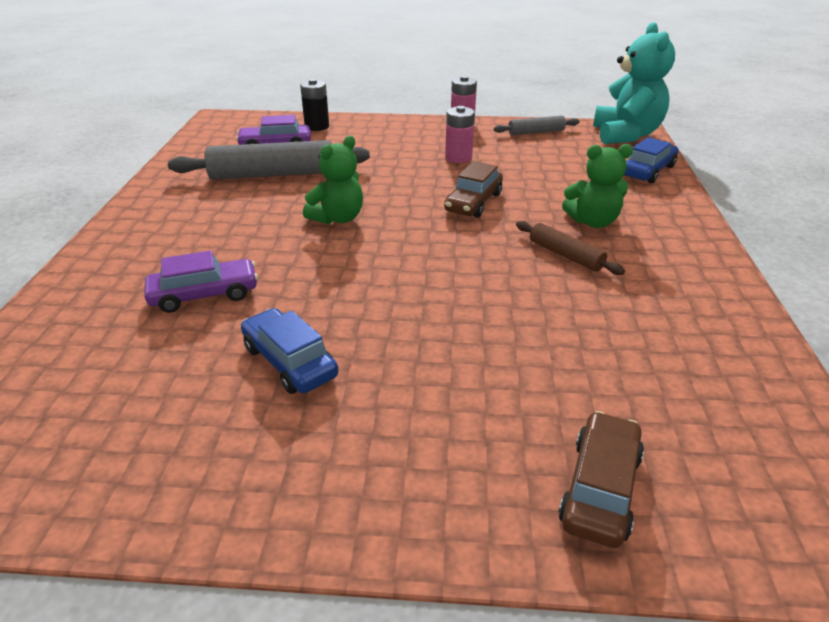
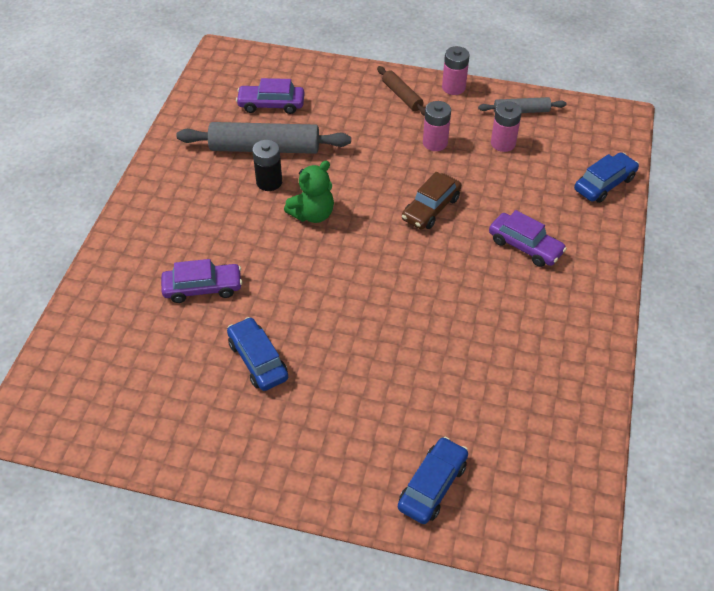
camera: 10 degrees right, 15 degrees up
(317, 126) = (313, 77): black battery -> black battery (269, 182)
(529, 153) = (503, 143): none -> pink battery
(565, 255) = (486, 283): brown rolling pin -> brown rolling pin (402, 96)
(593, 222) = (525, 246): green teddy bear -> purple car
(600, 488) = (432, 486): brown car -> blue car
(626, 135) = (608, 126): turquoise teddy bear -> none

